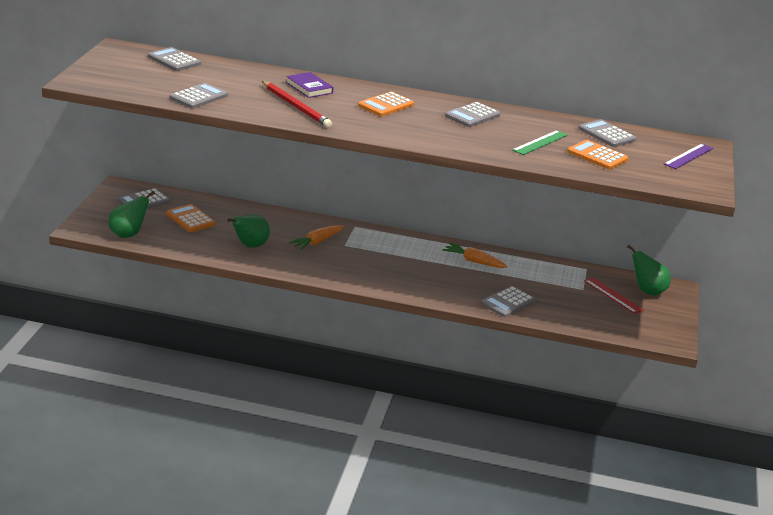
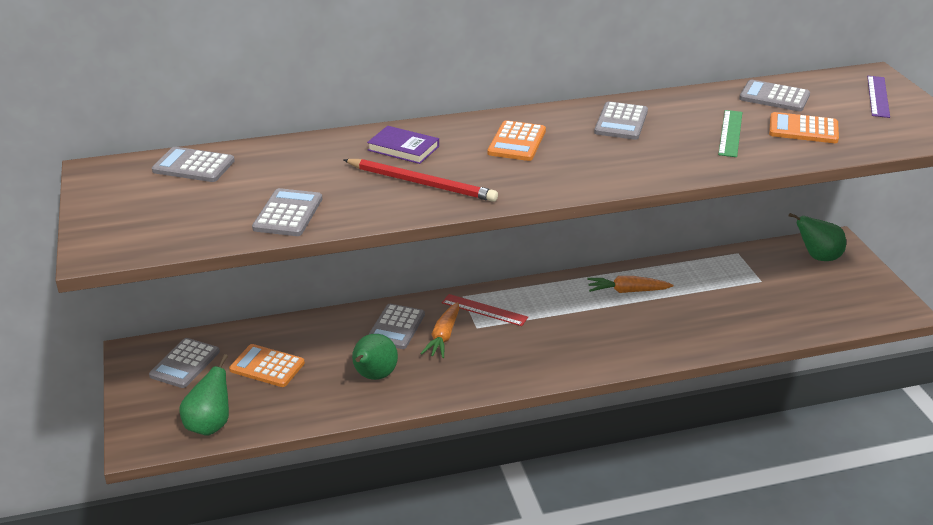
camera: 25 degrees left, 5 degrees up
(508, 302) = (713, 332): grey calculator -> grey calculator (396, 327)
(613, 295) = (795, 276): red ruler -> red ruler (484, 310)

